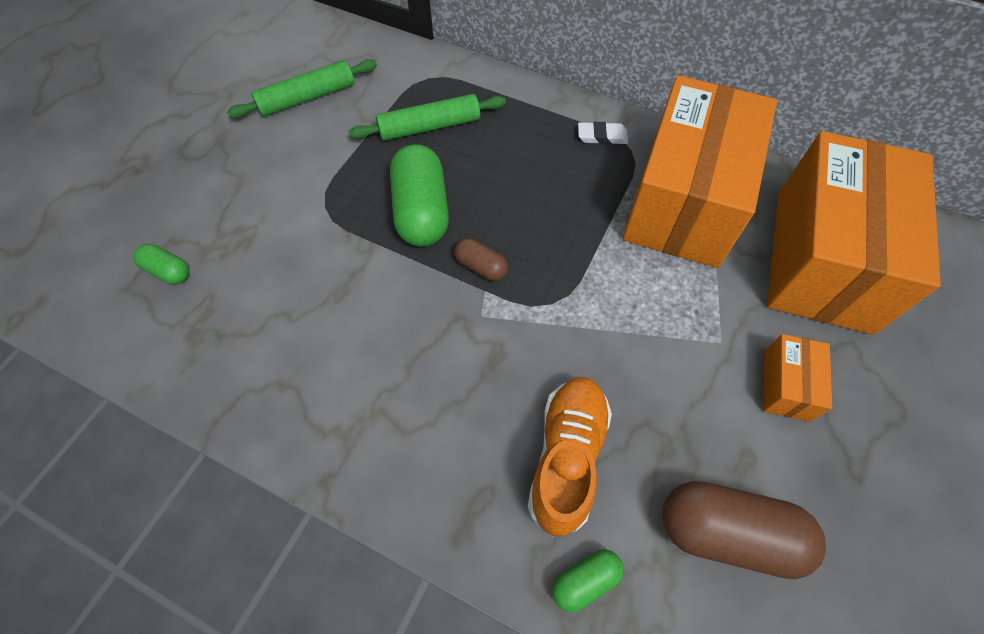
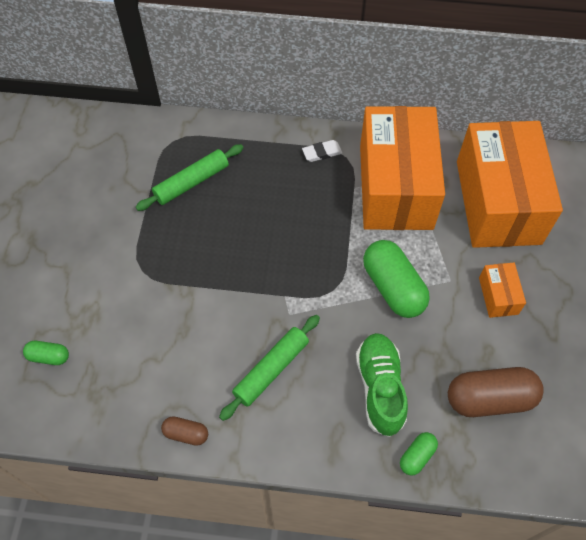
camera: 20 degrees left, 0 degrees up
(307, 98) = (84, 186): green rolling pin -> green rolling pin (271, 370)
(421, 211) = (215, 252): green capsule -> green capsule (393, 287)
(481, 267) = (275, 279): brown capsule -> brown capsule (186, 433)
(567, 457) = (380, 388): orange shoe -> green shoe

